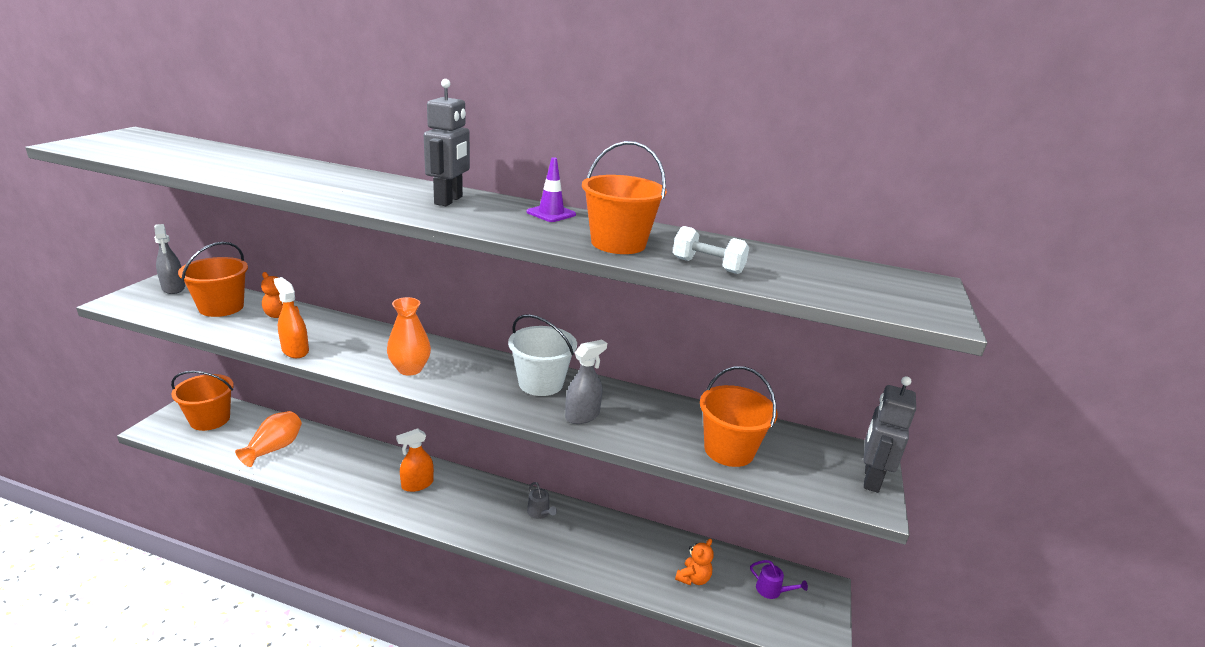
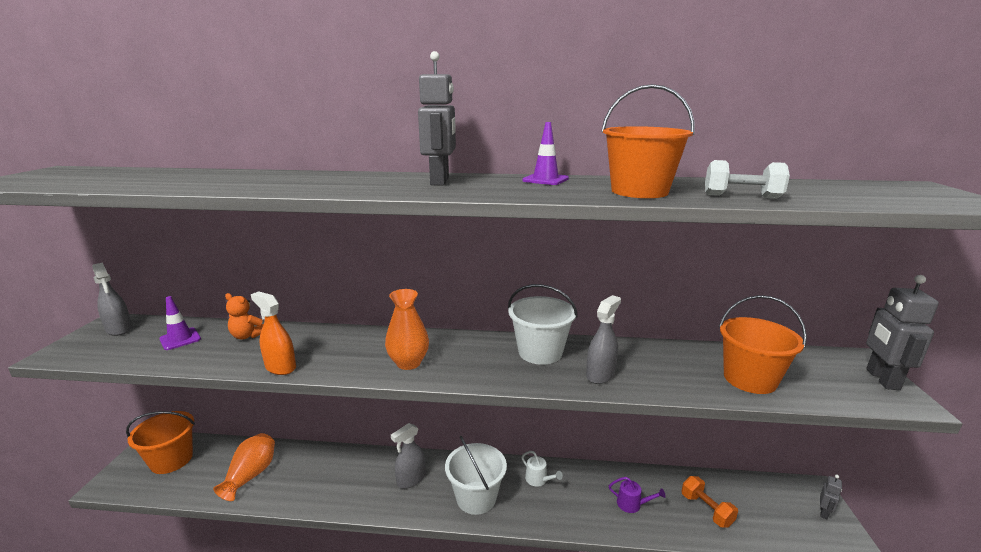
camera: 10 degrees left, 5 degrees down
(221, 307) = (180, 339): orange bucket -> purple traffic cone
(417, 484) = (411, 479): orange spray bottle -> grey spray bottle
(470, 514) = (476, 497): none -> white bucket
(539, 513) = (538, 479): grey watering can -> white watering can
(693, 578) = (706, 510): orange teddy bear -> orange dumbbell
(771, 590) = (776, 503): purple watering can -> purple watering can (632, 504)
(818, 610) = (824, 513): none -> grey robot

